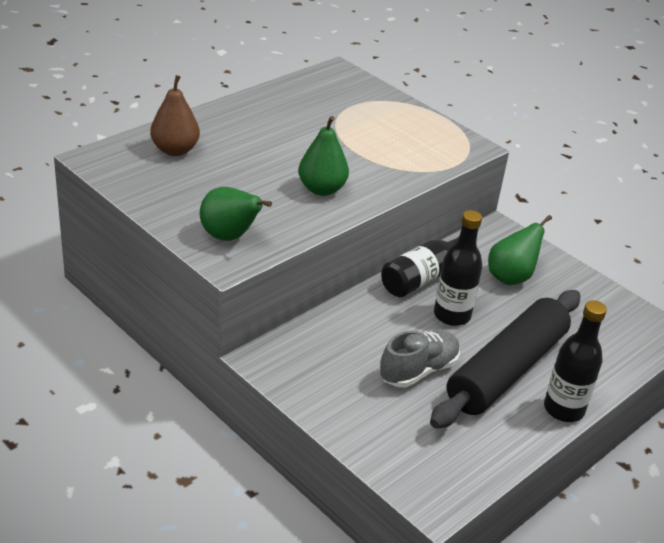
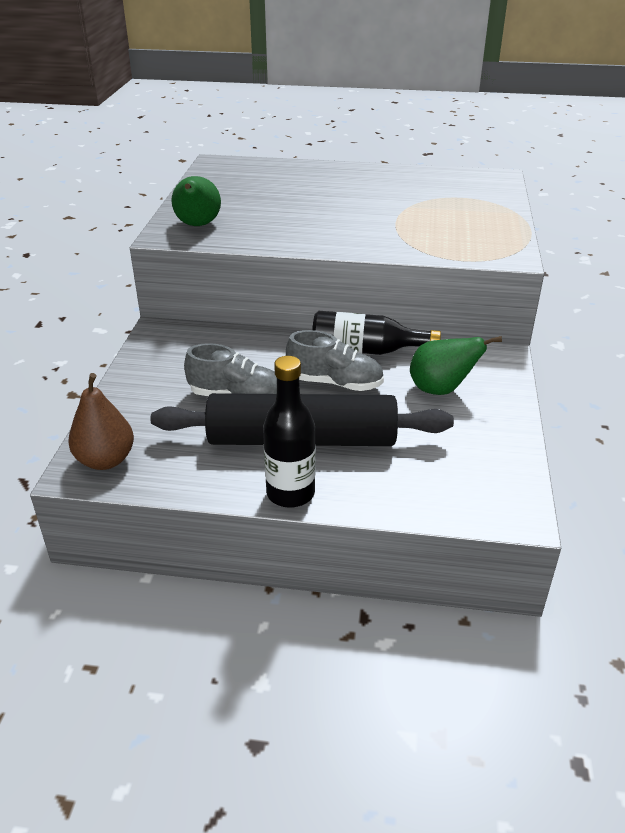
camera: 55 degrees right, 0 degrees up
(175, 150) = (271, 175): brown pear -> brown pear (105, 460)
(321, 189) = (317, 229): green pear -> none
(452, 315) = (335, 383): black bottle -> grey shoe

